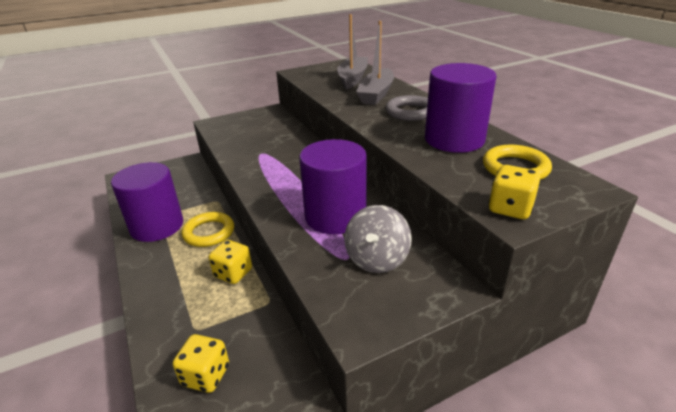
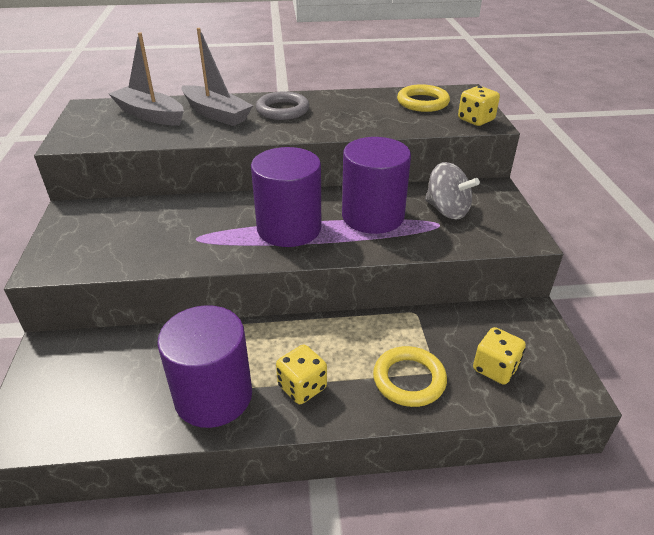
camera: 70 degrees left, 5 degrees up
(209, 232) = (267, 343): yellow ring -> yellow ring (409, 379)
(233, 273) = (359, 332): yellow dice -> yellow dice (302, 387)
(454, 139) = (358, 108): purple cylinder -> purple cylinder (289, 228)

